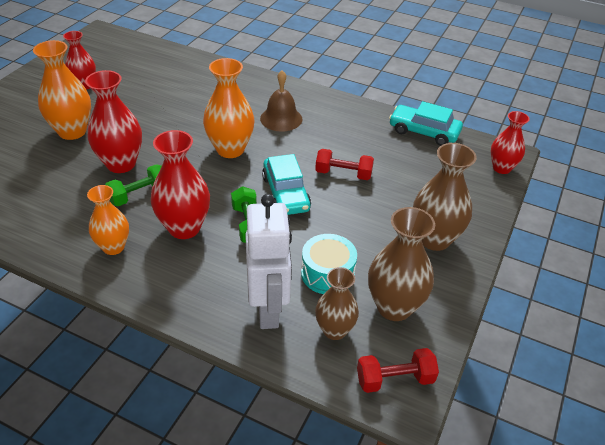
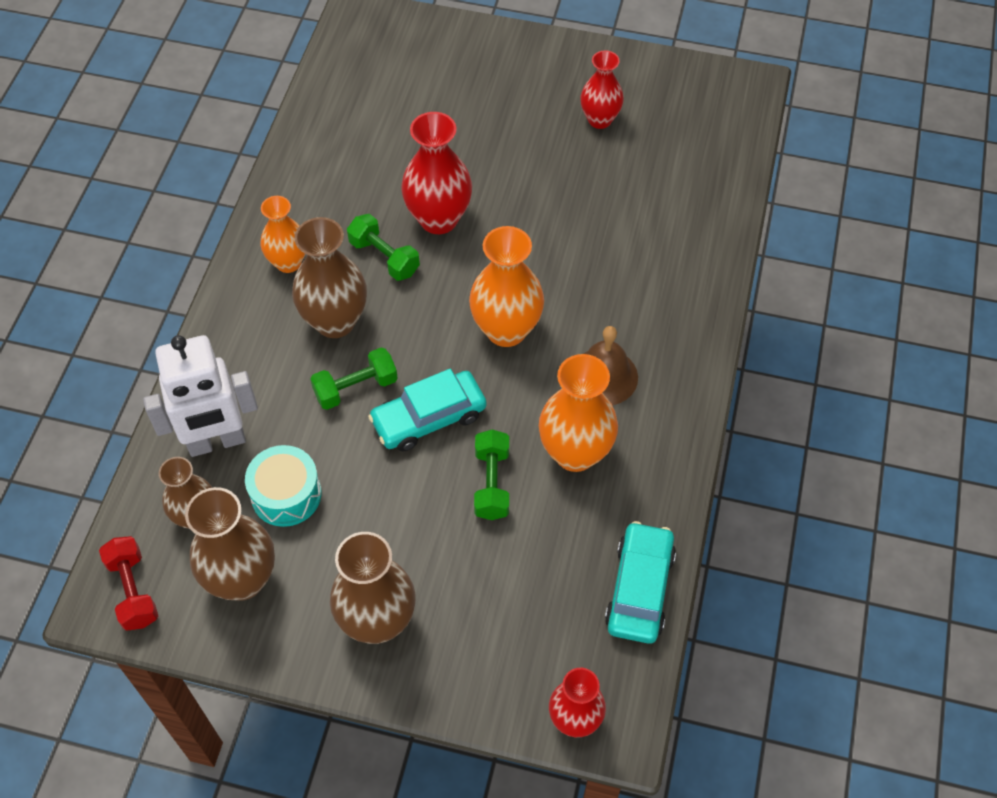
camera: 80 degrees right, 15 degrees up
(72, 131) = (490, 146): orange vase -> orange vase (575, 453)
(184, 228) = (335, 321): red vase -> brown vase
(343, 174) = (492, 483): red dumbbell -> green dumbbell

